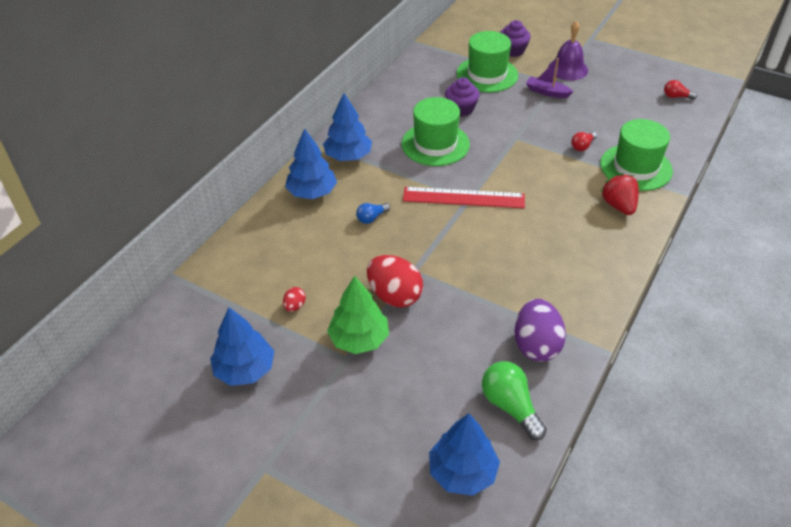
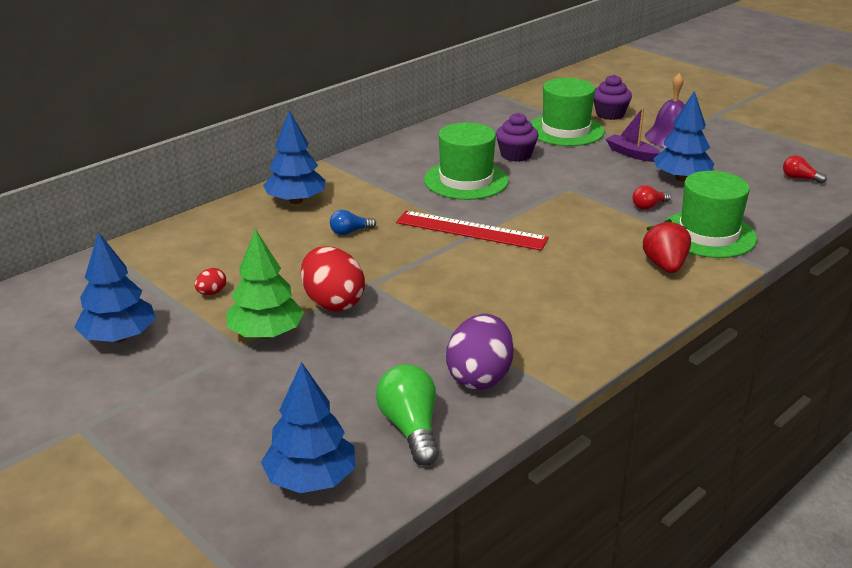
camera: 15 degrees right, 15 degrees down
(348, 156) = (357, 177): blue tree -> blue tree (681, 178)

